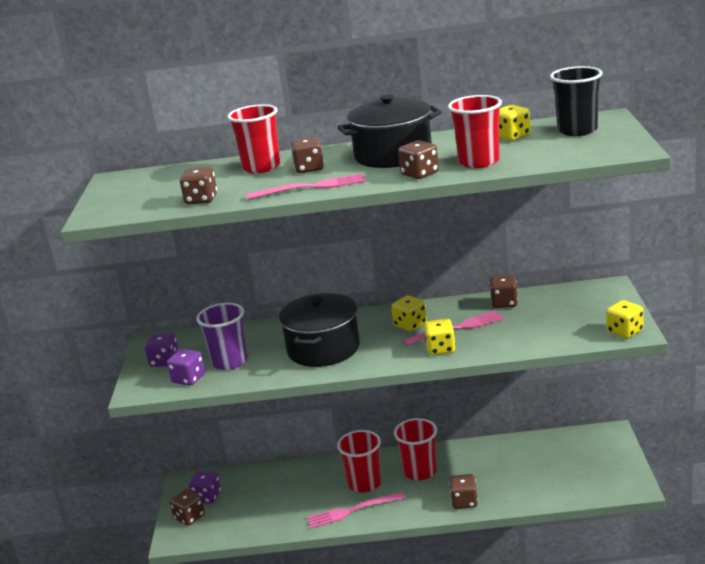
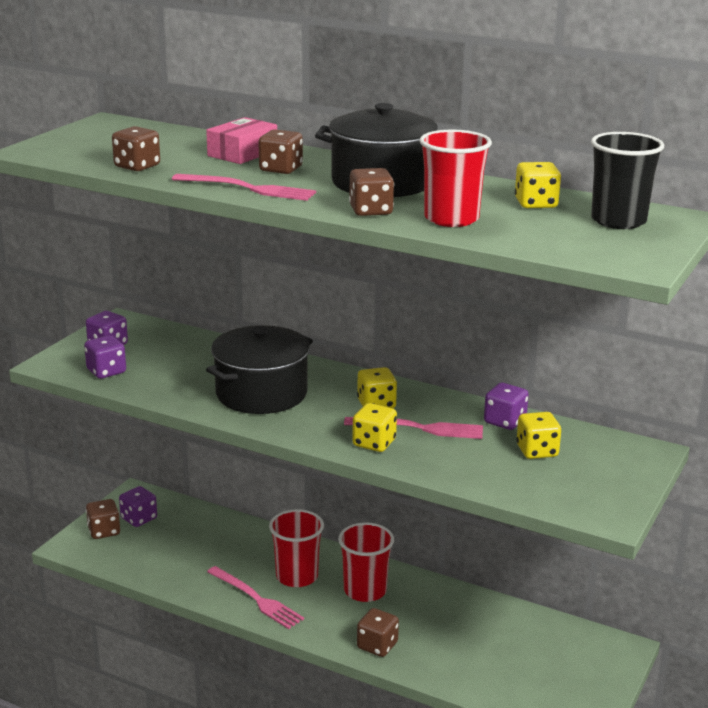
camera: 25 degrees right, 0 degrees up
(229, 362) = (162, 370): purple cup -> none
(261, 167) = (242, 153): red cup -> pink box
(352, 511) = (256, 599): pink fork -> pink fork turned 150 degrees counterclockwise
(504, 303) = (505, 421): brown dice -> purple dice
(625, 331) = (599, 510): yellow dice -> yellow dice (537, 451)

